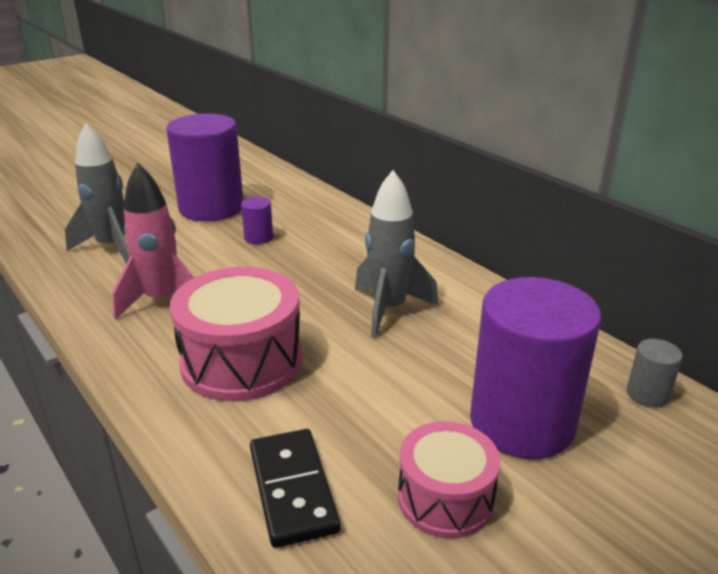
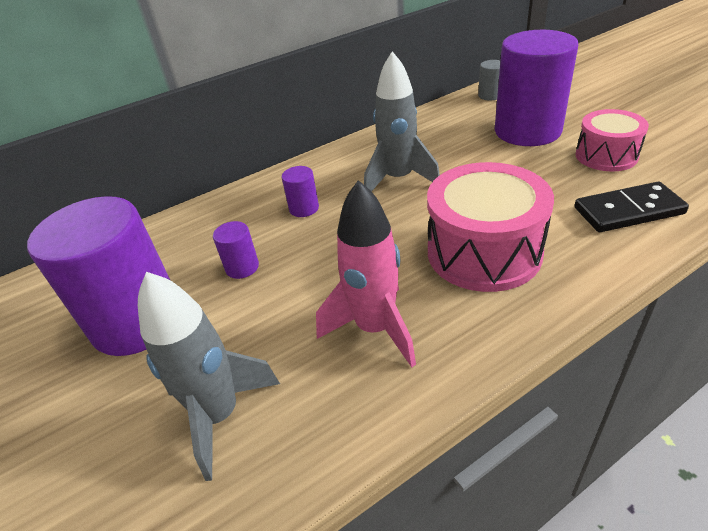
camera: 80 degrees left, 10 degrees up
(339, 257) = (304, 208): none -> purple cylinder

